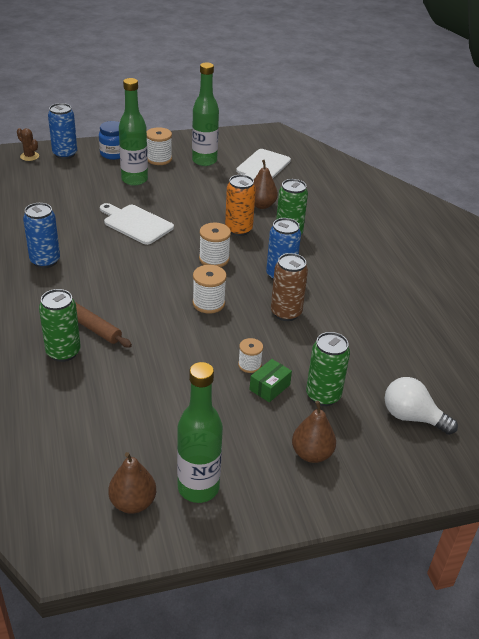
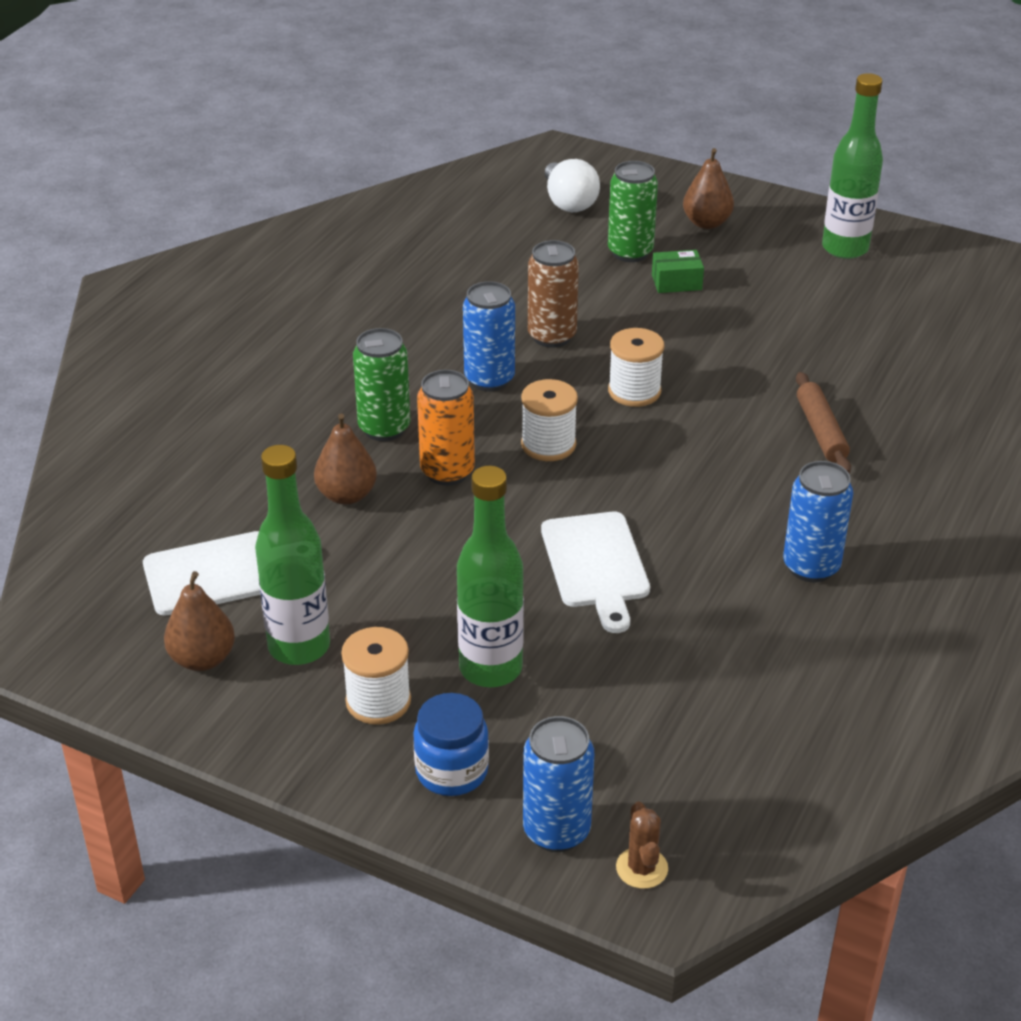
camera: 135 degrees left, 0 degrees up
(63, 352) = (885, 421): green can -> none
(133, 502) = (918, 265): brown pear -> brown pear (202, 659)
(249, 365) = (671, 309): white spool -> none

